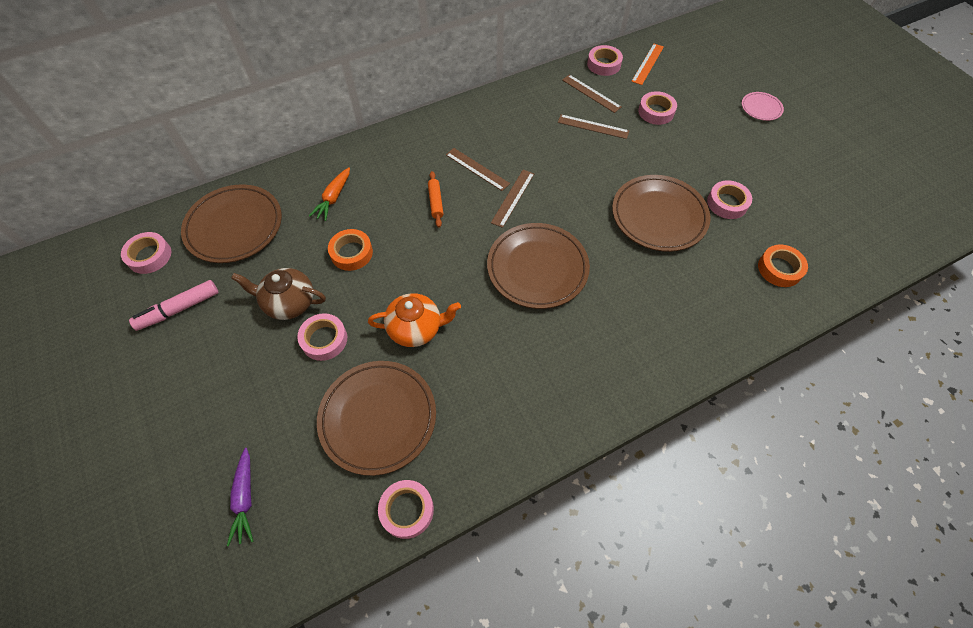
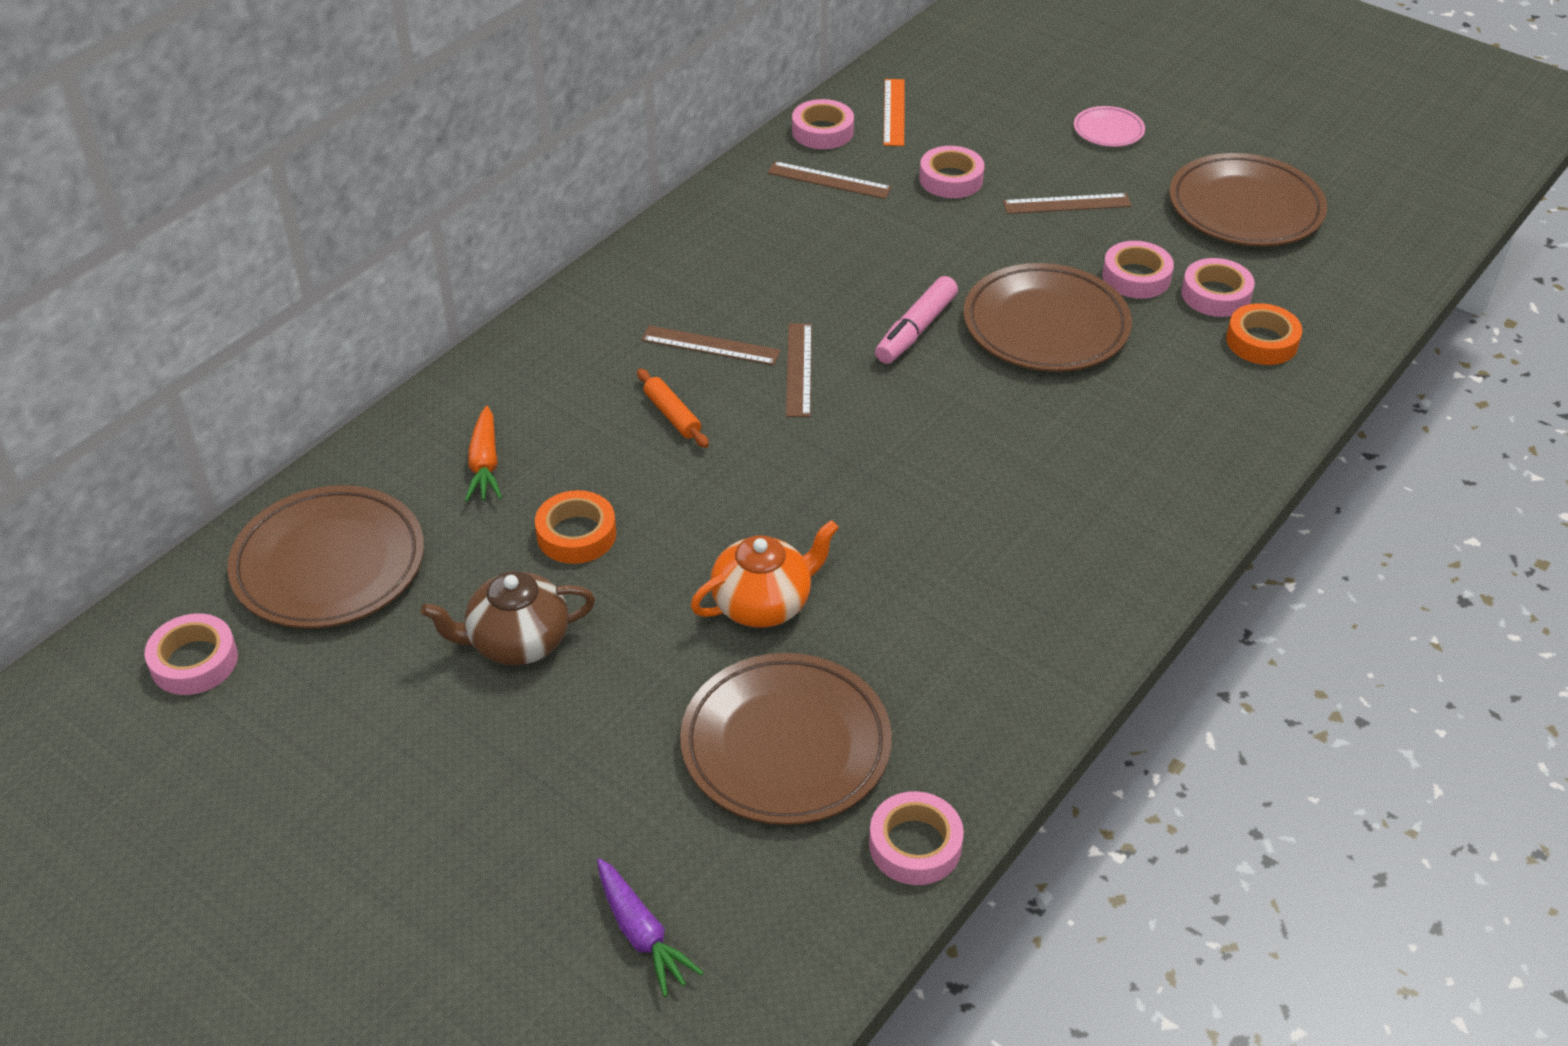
camera: 25 degrees left, 15 degrees down
(179, 309) = (316, 720): pink marker -> pink marker (915, 330)
(324, 339) = (618, 672): pink tape -> pink tape (1215, 295)
(537, 268) = (903, 456): brown plate -> brown plate (1245, 208)
(593, 126) = (863, 228): brown ruler -> brown ruler (1067, 204)

